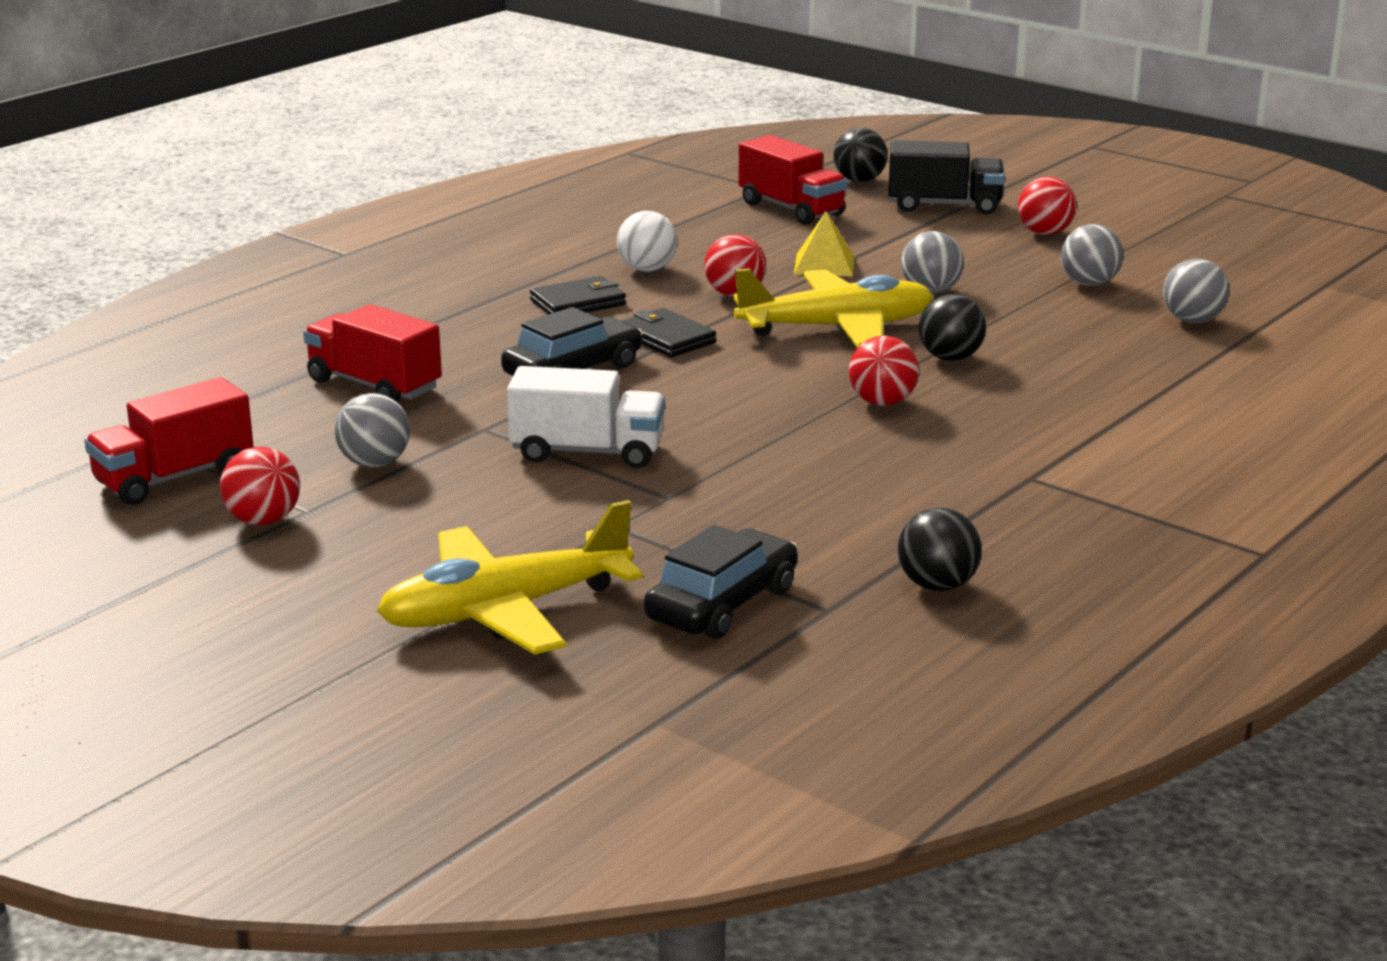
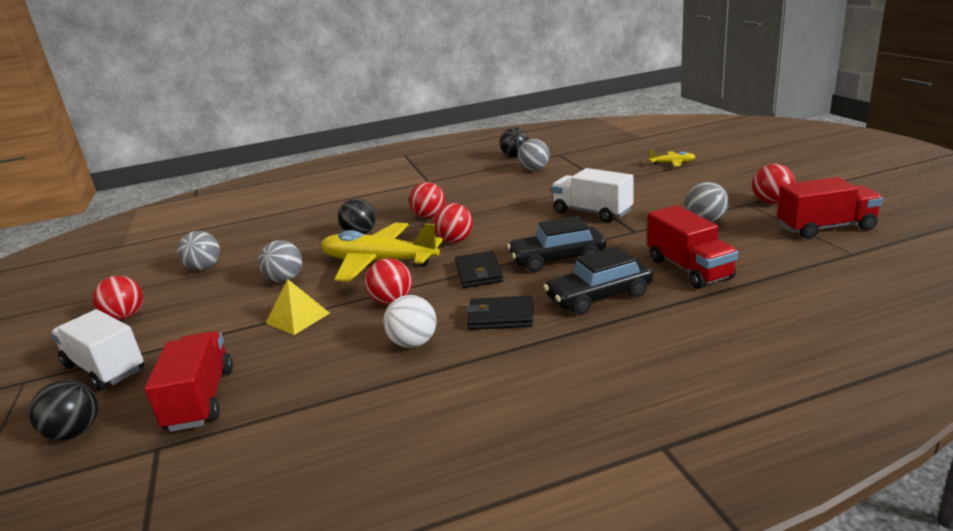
camera: 145 degrees left, 0 degrees up
(505, 610) = (672, 163): yellow plane -> yellow plane, size x0.44
(722, 604) = (592, 158): black car -> black car (598, 296)
(768, 372) = (455, 240): none -> red ball
(944, 205) = (105, 368): black truck -> white truck
(1192, 320) = (220, 236): grey ball -> grey ball (534, 170)

